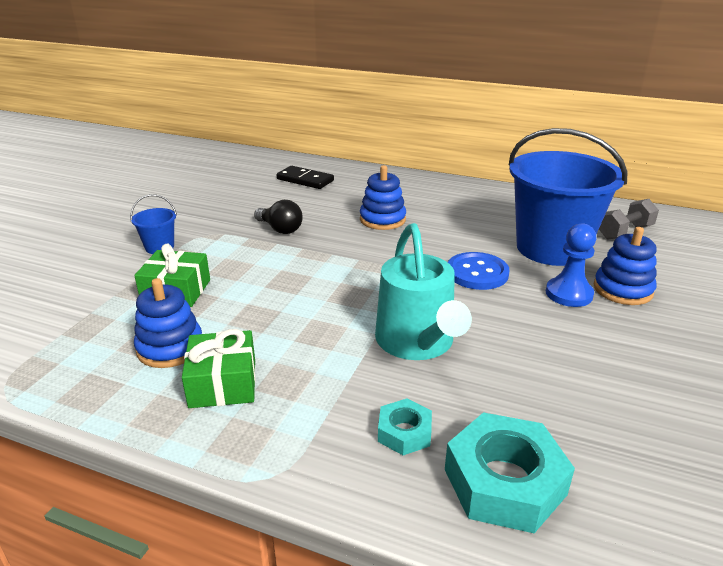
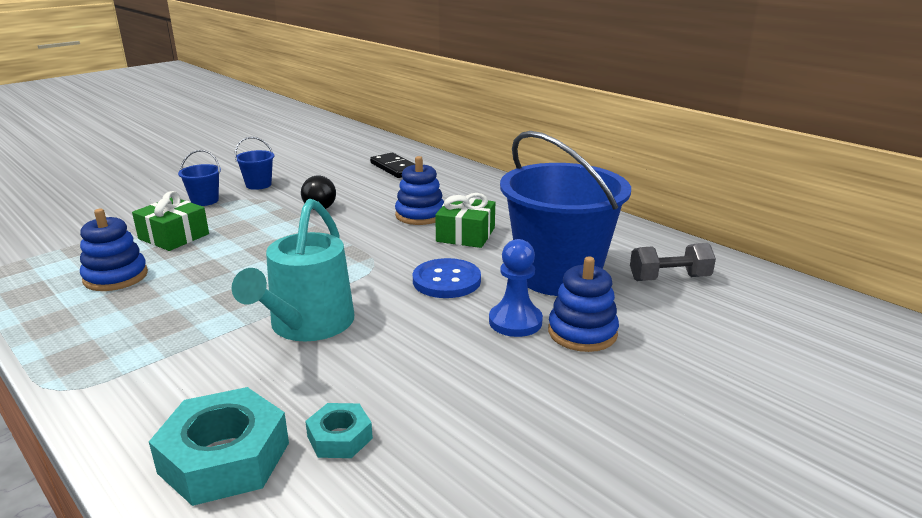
camera: 25 degrees right, 5 degrees down
(194, 220) = (258, 185): none -> blue bucket
(223, 383) = (117, 313): green gift -> green gift (465, 235)
(404, 432) = (198, 392): turquoise nut -> turquoise nut (339, 437)

